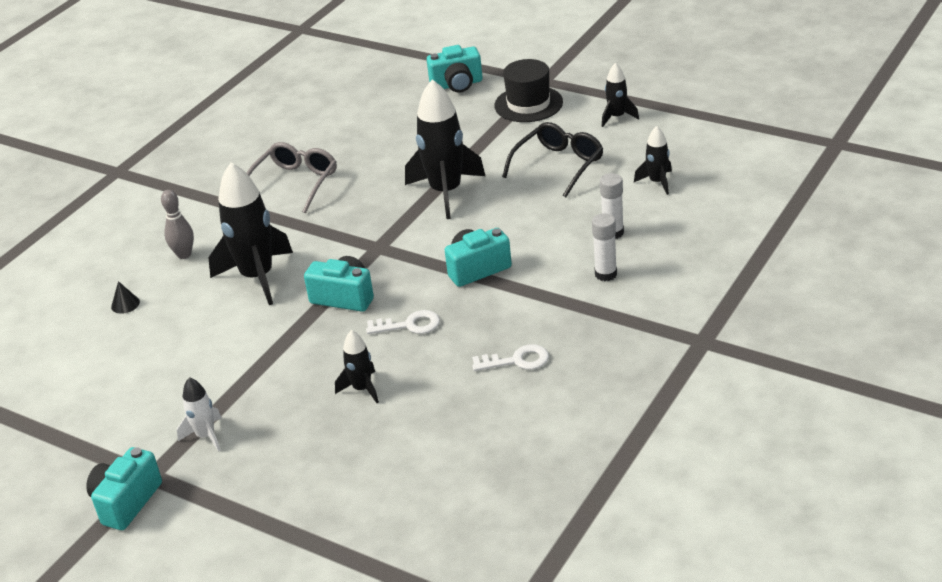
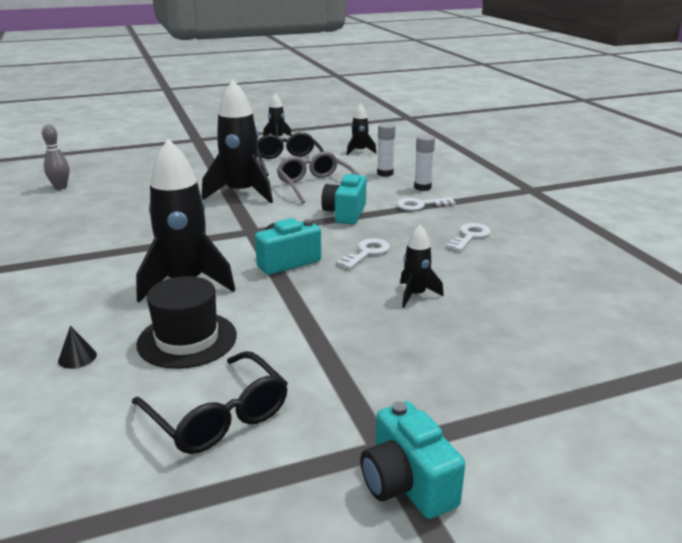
camera: 55 degrees left, 10 degrees down
(121, 396) = (218, 416): none -> black glasses
(184, 254) = (77, 301): grey bowling pin -> grey bowling pin (60, 187)
(206, 436) = (366, 389): white rocket -> none
(295, 183) = (104, 229): grey glasses -> grey glasses (315, 185)
(457, 84) = (137, 155): turquoise camera -> none
(528, 104) = (209, 149): black hat -> black hat (187, 339)
(556, 297) = (420, 205): none -> white key

